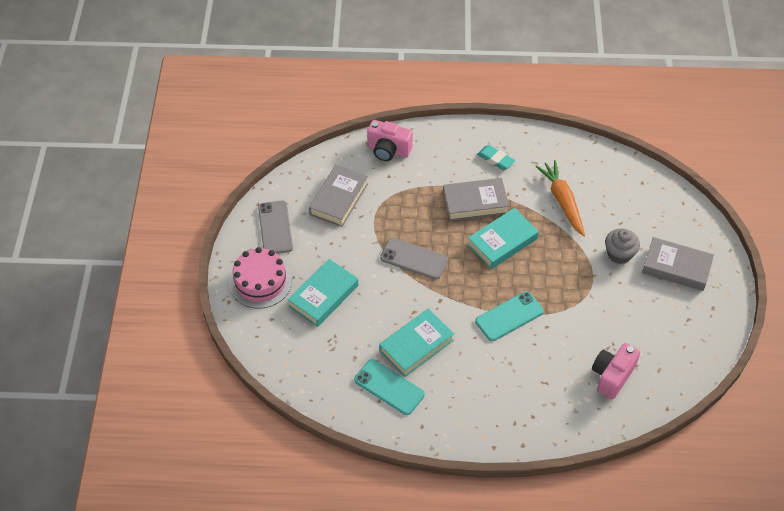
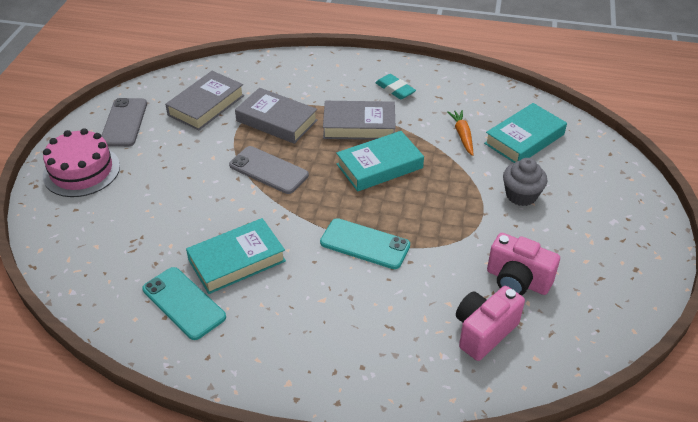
camera: 10 degrees right, 10 degrees down
(323, 296) = (147, 194): turquoise book -> turquoise book (524, 139)
(388, 150) = (278, 69): pink camera -> pink camera (517, 280)
(509, 316) = (365, 244): turquoise phone -> turquoise phone turned 45 degrees clockwise
(562, 201) = (462, 135): orange carrot -> orange carrot, size x0.61
(676, 267) = (592, 218): grey book -> grey book (276, 121)

